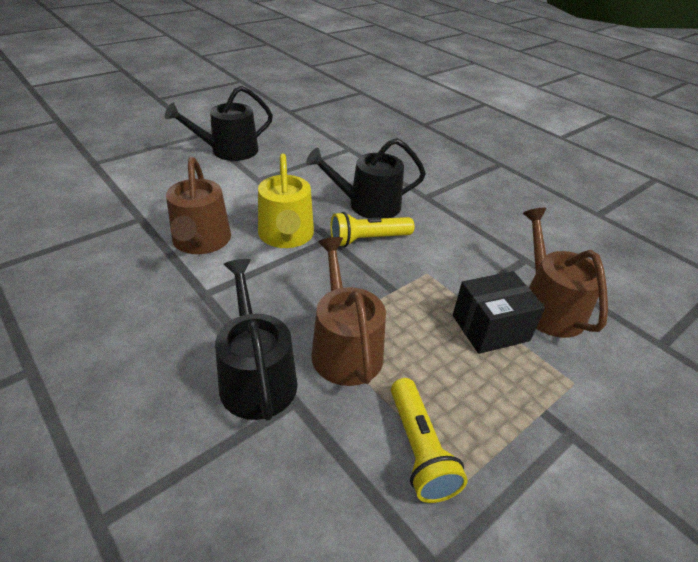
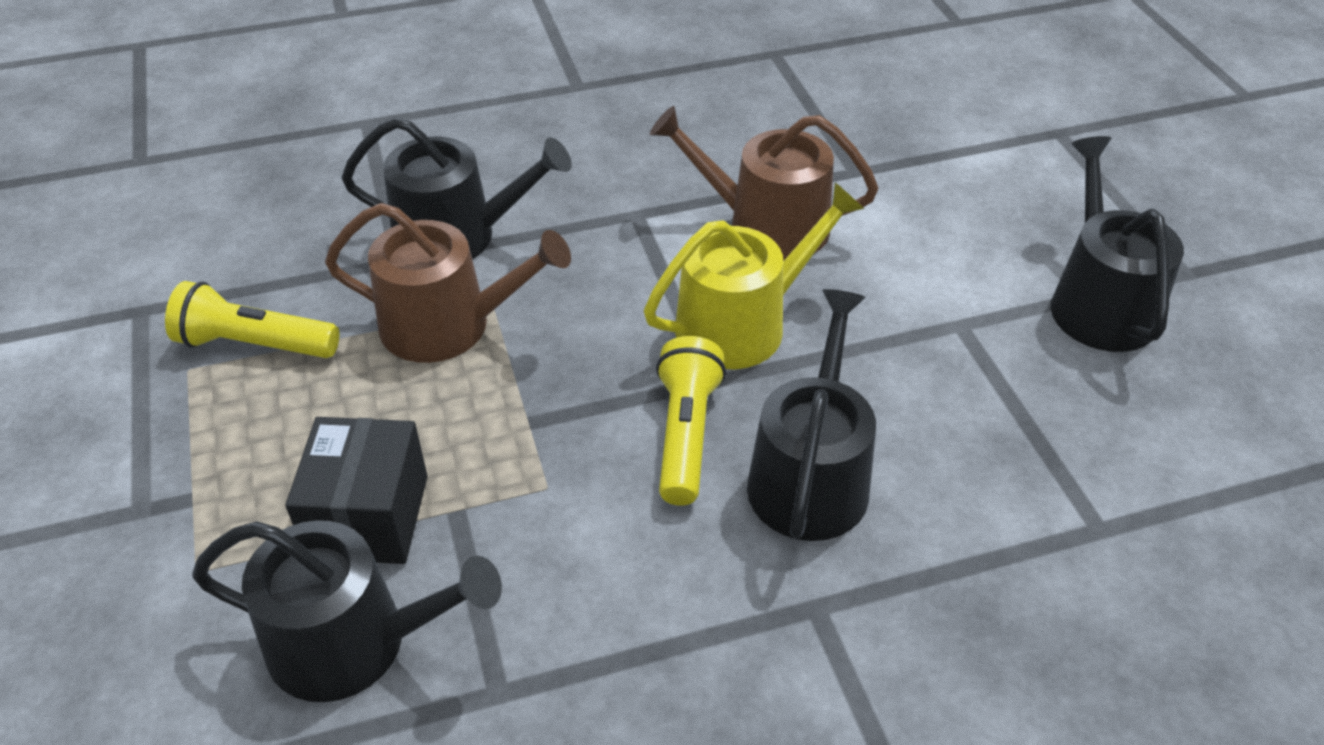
camera: 115 degrees right, 5 degrees up
(286, 236) = (743, 324): yellow watering can -> yellow watering can turned 135 degrees clockwise
(547, 306) = (354, 643): brown watering can -> black watering can

